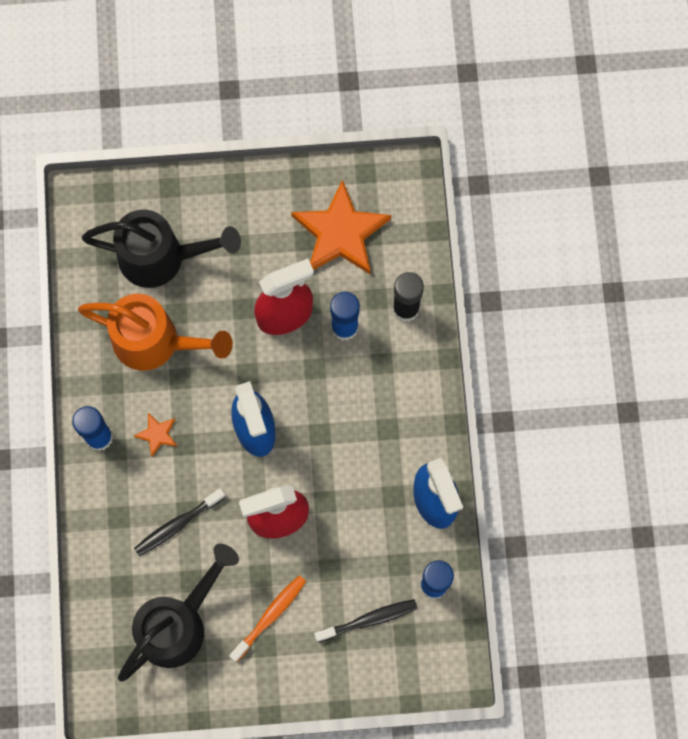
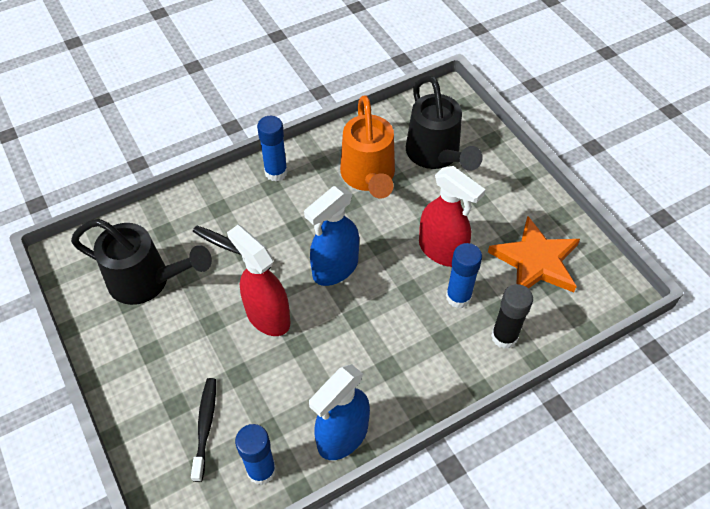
camera: 65 degrees right, 20 degrees down
(157, 434) = (296, 206): orange star -> none
(270, 616) = (178, 344): orange toothbrush -> none
(369, 620) = (205, 426): black toothbrush -> black toothbrush turned 135 degrees counterclockwise

